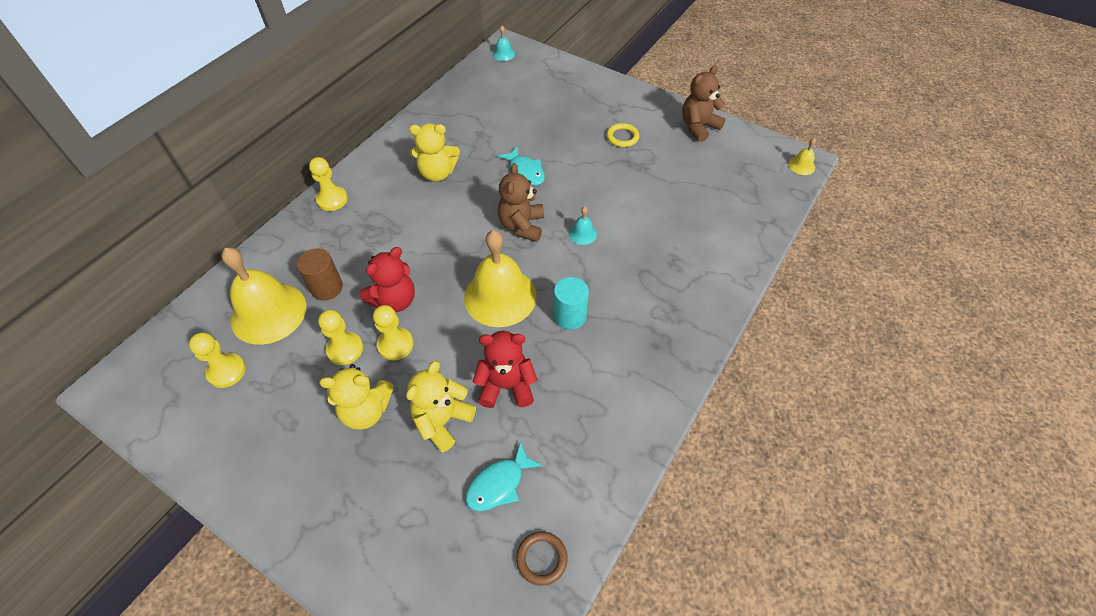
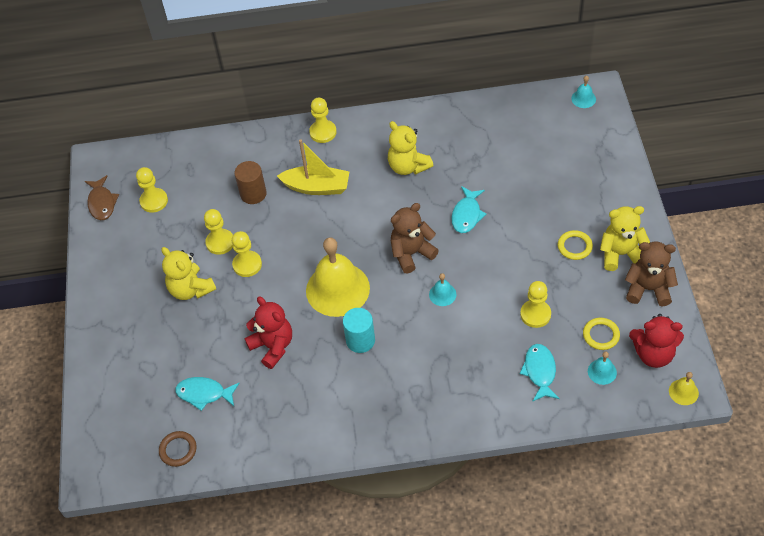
camera: 55 degrees right, 0 degrees up
(164, 420) = (102, 203): none -> brown fish
(268, 313) = (208, 183): yellow bell -> none
(380, 240) = (317, 187): none -> yellow boat
(394, 300) = (278, 236): red teddy bear -> red teddy bear (653, 354)
(442, 421) = (218, 332): yellow teddy bear -> yellow teddy bear (621, 254)
(659, 194) = (535, 314): none -> yellow pawn
(713, 174) = (601, 335): none -> yellow ring
(713, 226) = (540, 371): none -> turquoise fish
(746, 193) = (602, 371): none -> turquoise bell

